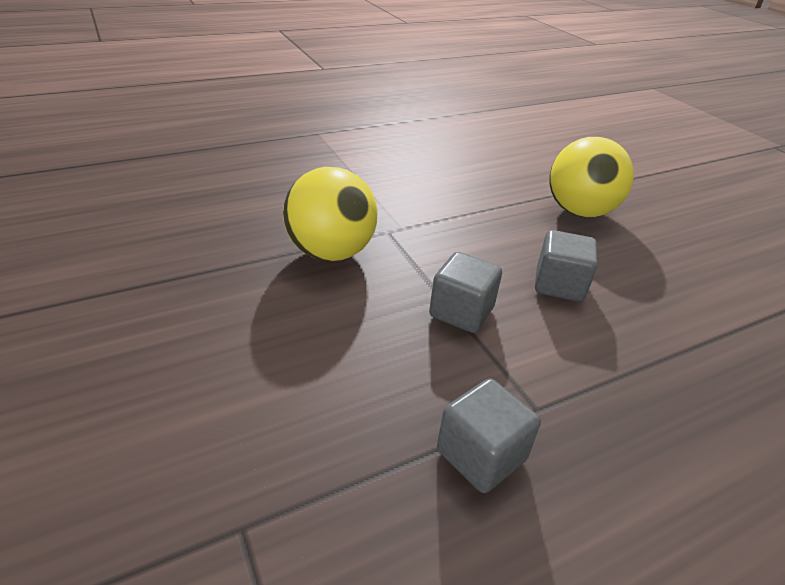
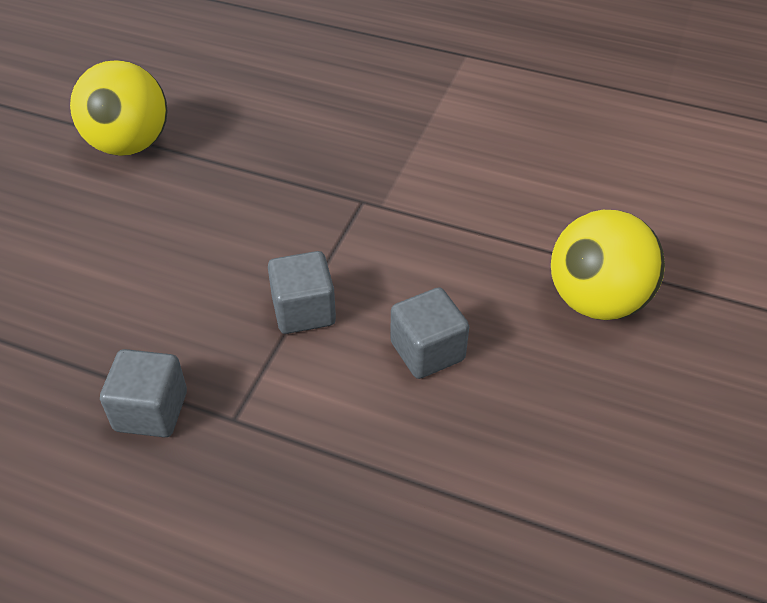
camera: 50 degrees right, 10 degrees up
(331, 253) = (287, 192): yellow ball -> yellow ball (129, 145)

